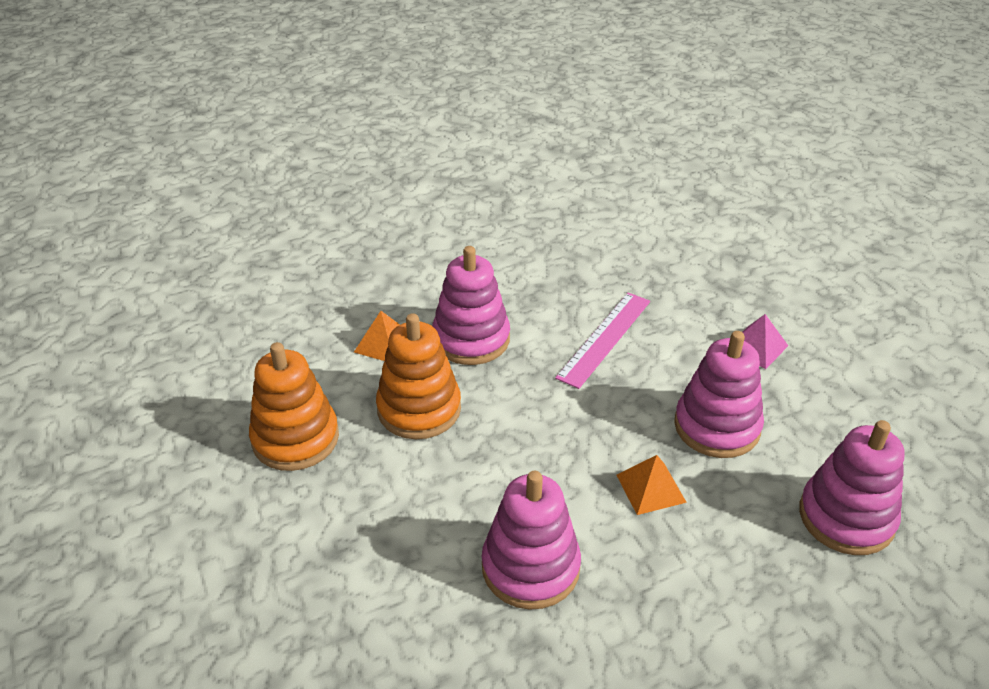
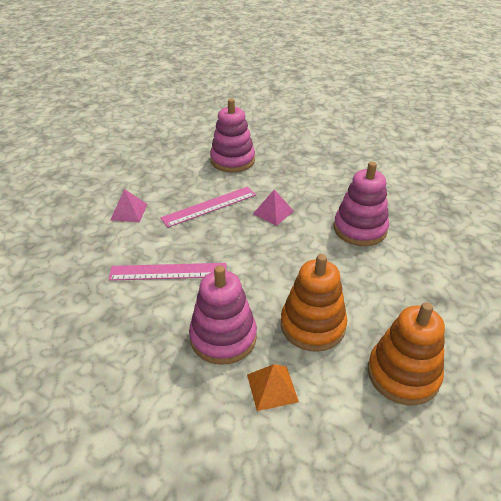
camera: 125 degrees left, 0 degrees up
(650, 488) = (273, 212): orange pyramid -> pink pyramid
(717, 426) = (209, 206): pink stacking toy -> pink ruler

